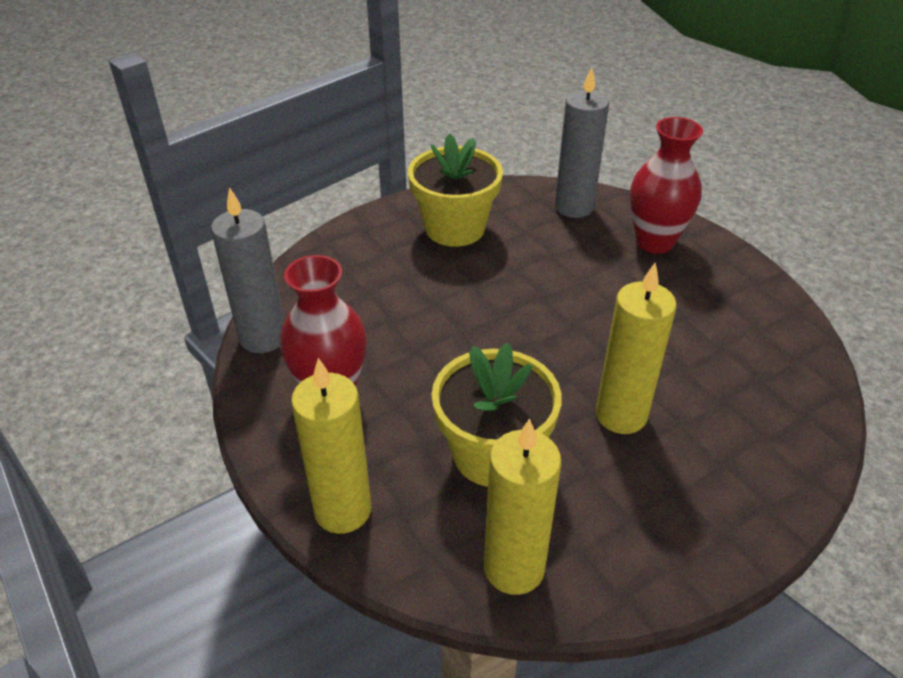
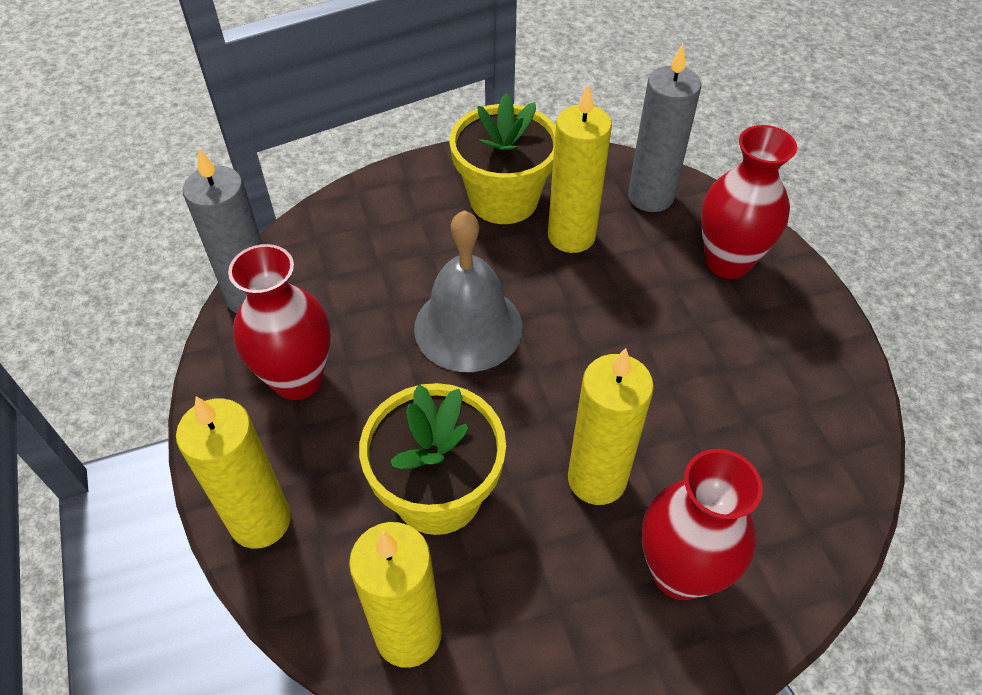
camera: 15 degrees right, 10 degrees up
(465, 325) = (468, 327): none -> grey bell
(522, 245) = (571, 236): none -> yellow candle
(717, 468) = (680, 572): none -> red vase

